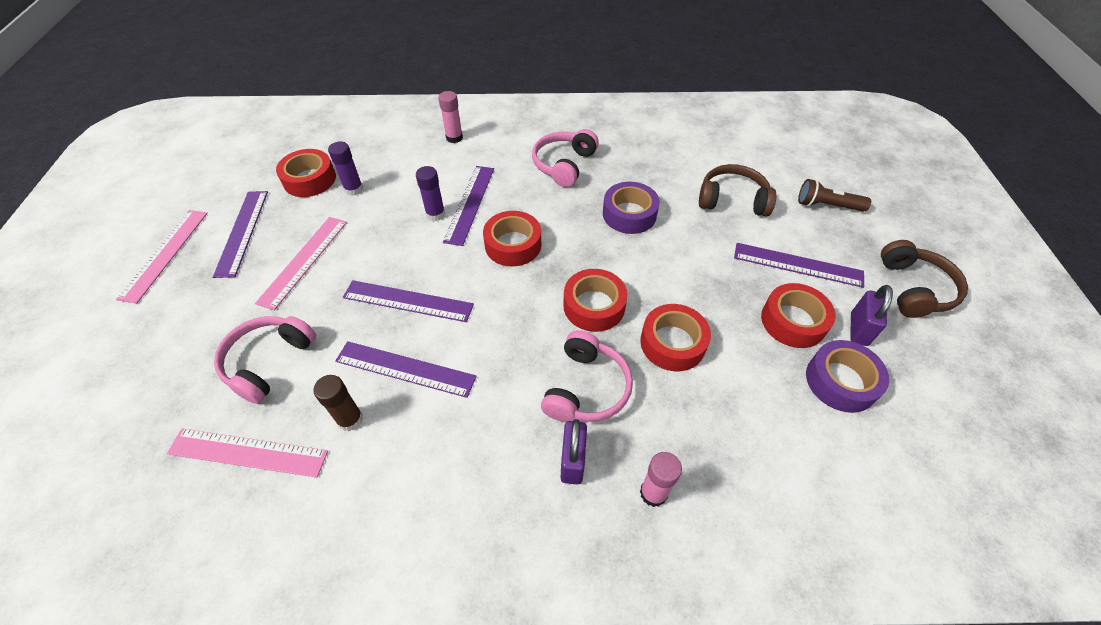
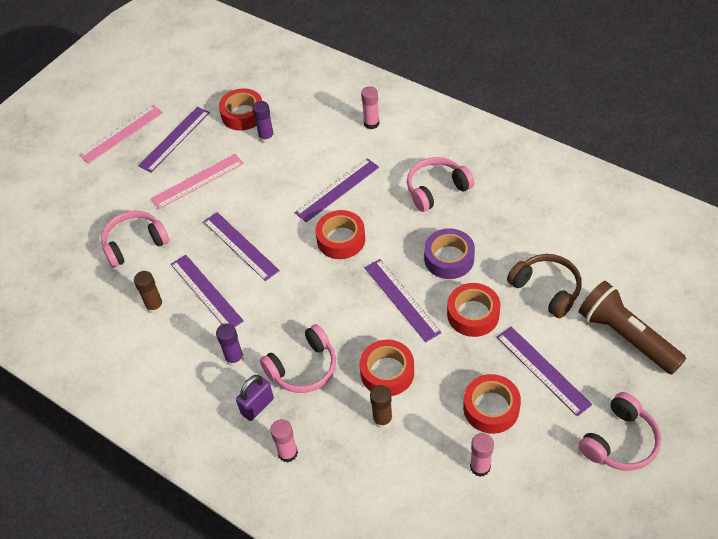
camera: 40 degrees right, 0 degrees up
(248, 452) = (92, 294): pink ruler -> none
(435, 214) = (307, 186): purple glue stick -> purple glue stick (234, 358)
(594, 306) = (357, 316): red tape -> red tape (473, 314)
(621, 269) = (402, 299): none -> purple ruler
(713, 392) = (382, 419): none -> brown glue stick
(827, 205) = (626, 336): brown flashlight -> brown flashlight, size x1.68
(841, 381) = (480, 467): purple tape -> pink glue stick
(858, 329) = (535, 442): purple padlock -> none
(913, 289) = (619, 441): brown headphones -> pink headphones

